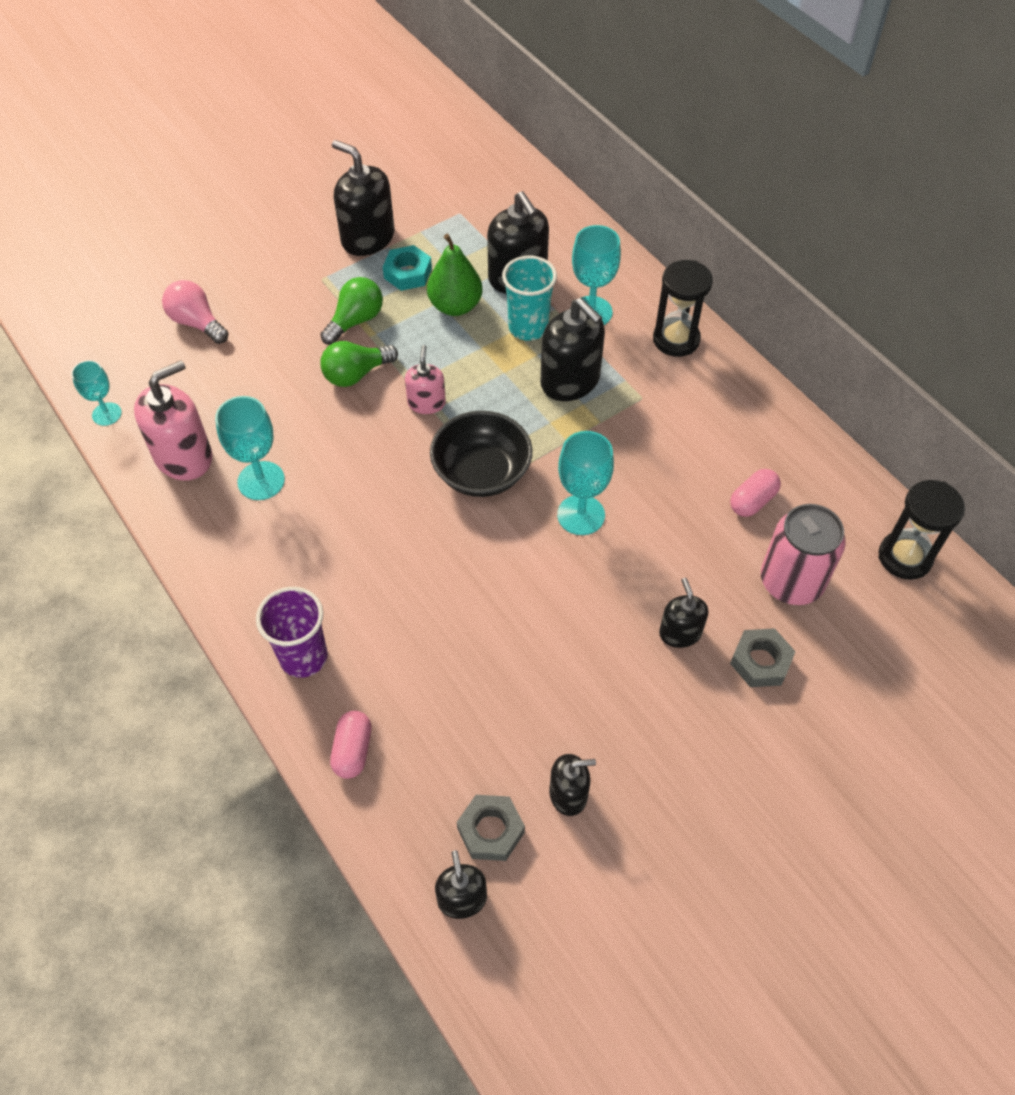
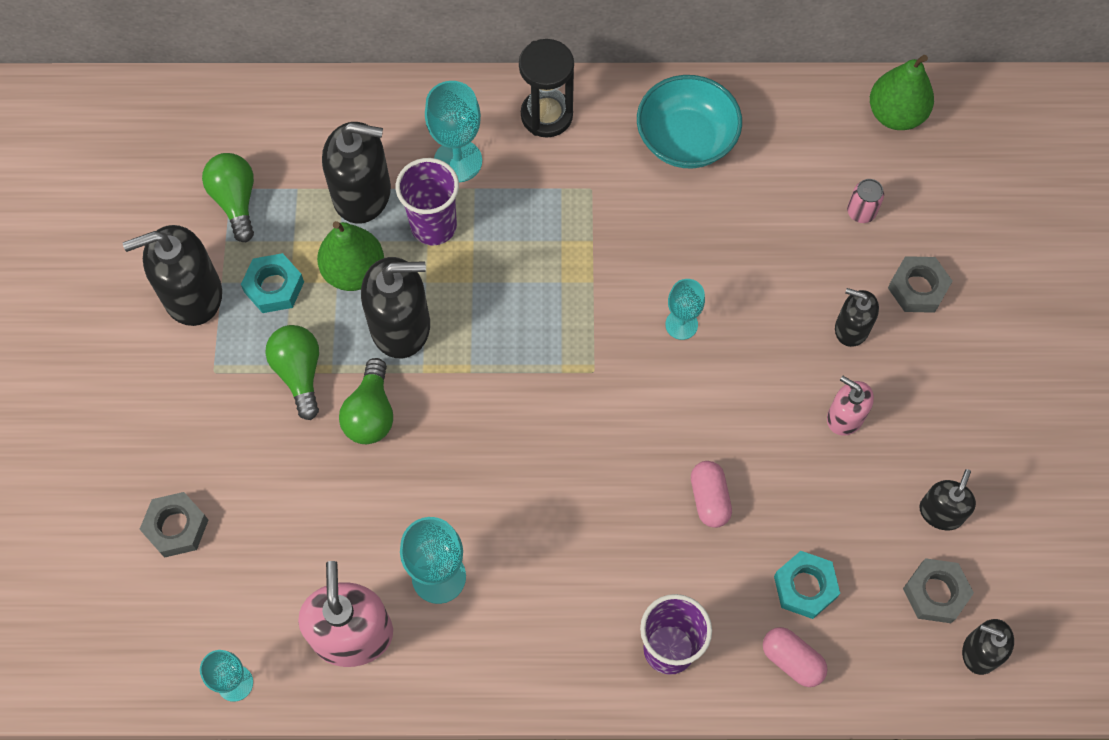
camera: 55 degrees left, 10 degrees up
(197, 323) = (176, 527): pink light bulb -> grey nut
(423, 725) = (805, 587): none -> turquoise nut
(426, 403) = (456, 372): pink soap dispenser -> pink soap dispenser (845, 417)
(453, 220) = (235, 201): none -> green light bulb
(481, 472) = (575, 375): black bowl -> none
(528, 327) = (433, 226): turquoise cup -> purple cup
(570, 381) = (526, 233): black soap dispenser -> black soap dispenser (400, 326)
(581, 515) = (681, 324): turquoise goblet -> turquoise goblet, size x0.64
(740, 431) = (686, 139): none -> turquoise bowl
(752, 501) = (764, 182): pink capsule -> pink capsule (709, 499)
(791, 582) = (861, 212): pink can -> pink can, size x0.46
(905, 557) = (895, 114): black hourglass -> green pear

